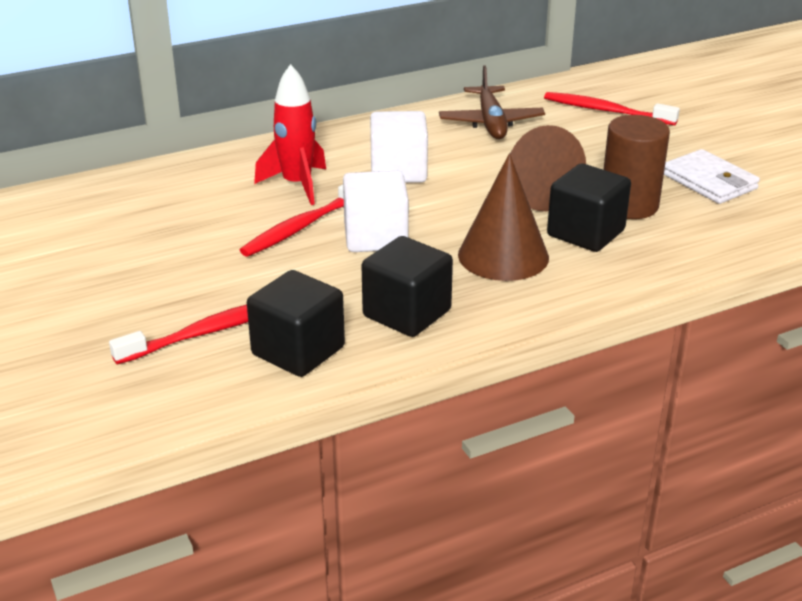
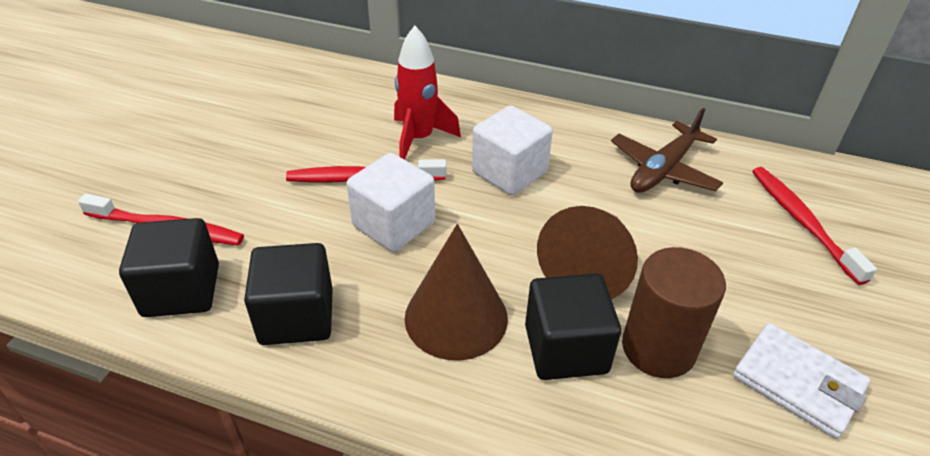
camera: 45 degrees right, 10 degrees up
(709, 181) = (797, 382): white wallet -> white wallet turned 60 degrees counterclockwise

